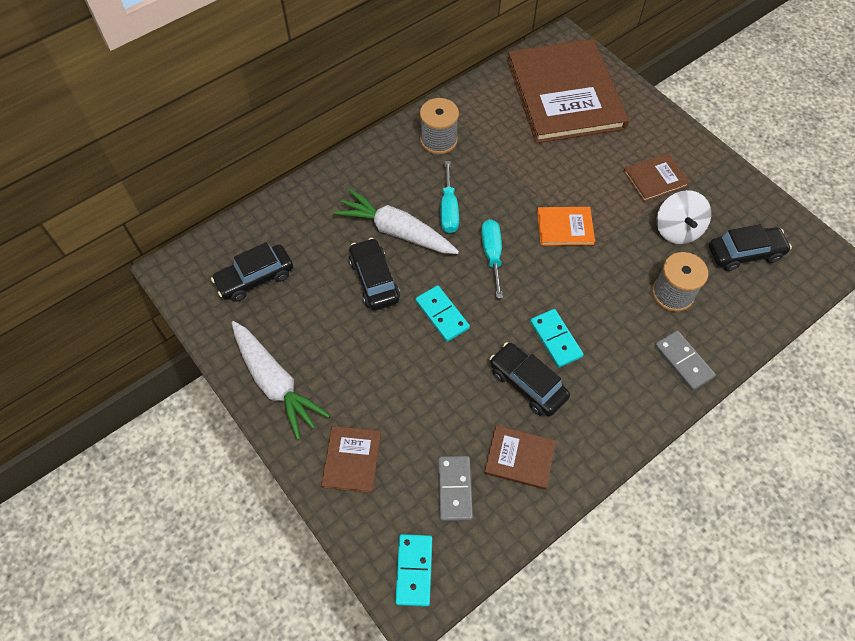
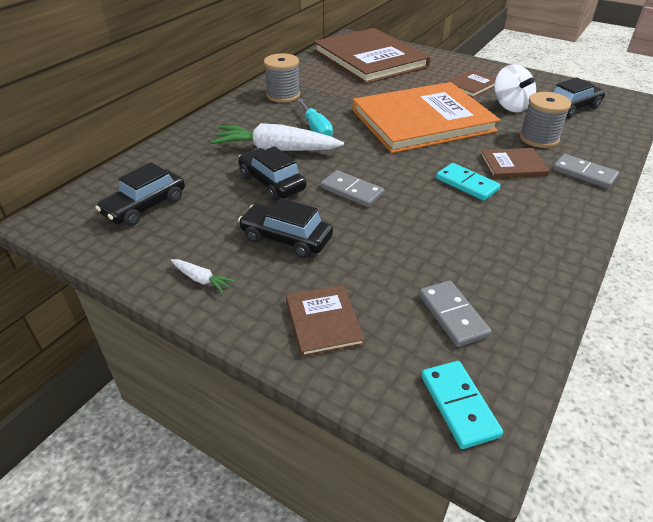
camera: 20 degrees left, 20 degrees down
(275, 383) = (201, 279): white carrot -> white carrot, size x0.43
(442, 314) = (352, 191): turquoise domino -> grey domino
(492, 255) = (372, 146): turquoise screwdriver -> none
(519, 458) = (499, 272): brown book -> brown book (513, 165)
(527, 384) = (465, 218): black car -> black car (286, 238)
(565, 227) = (422, 120): orange book -> orange book, size x2.38

